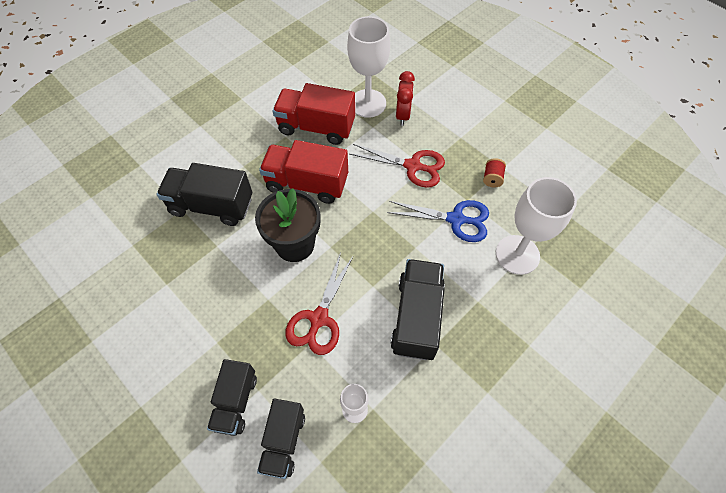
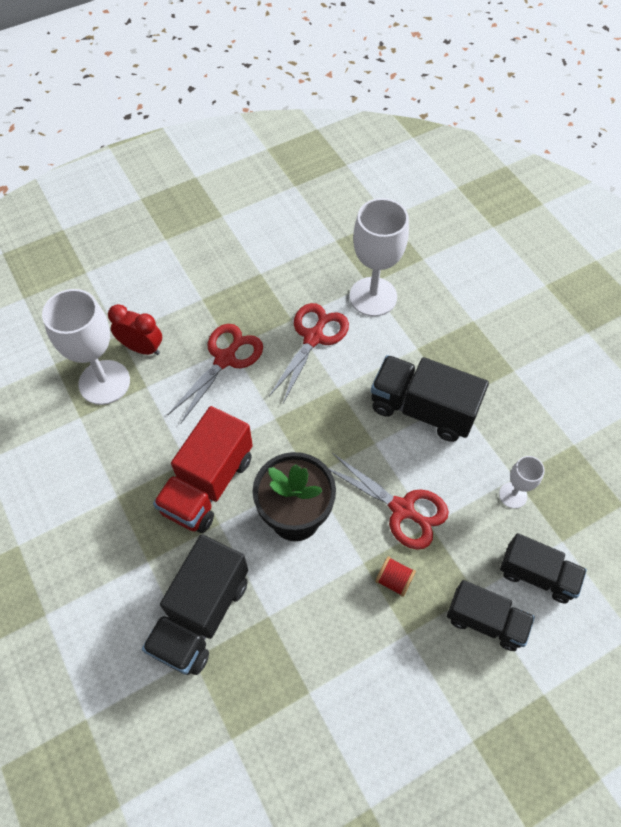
camera: 75 degrees left, 0 degrees up
(316, 127) = (118, 453): red truck -> none
(456, 219) = (313, 337): blue scissors -> red scissors
(492, 178) = (271, 287): red spool -> red spool (394, 580)

